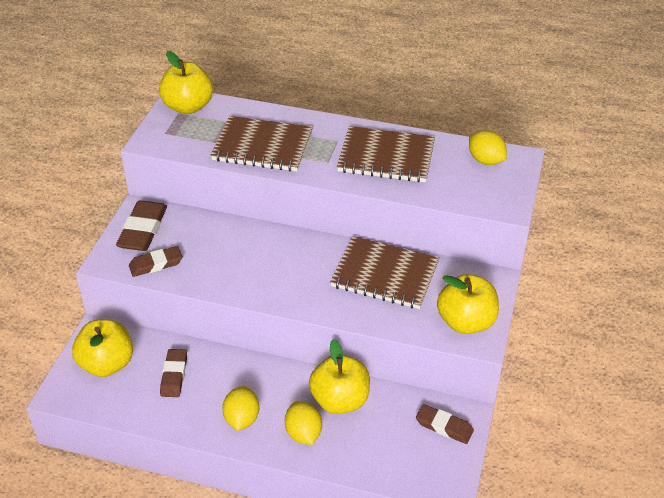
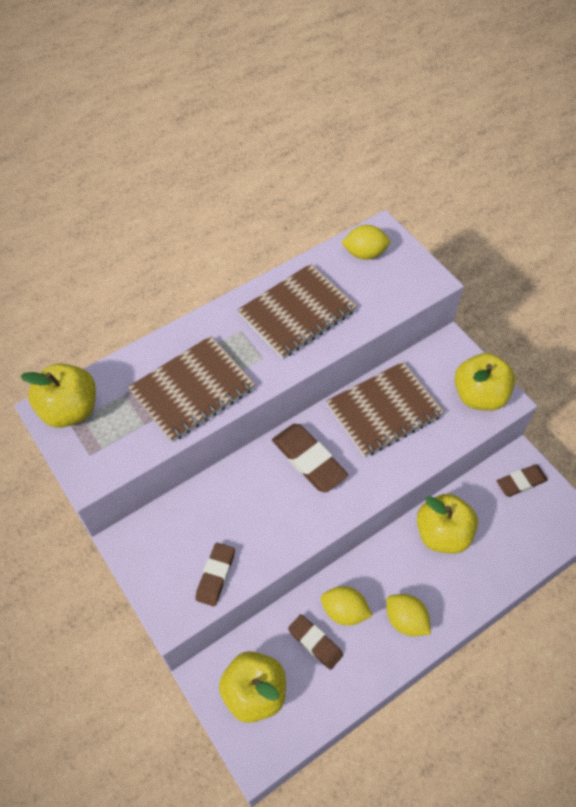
camera: 50 degrees left, 15 degrees up
(143, 230) = (158, 557): brown eraser -> brown eraser (309, 460)
(303, 433) = (455, 584): yellow lemon -> yellow lemon (344, 611)

